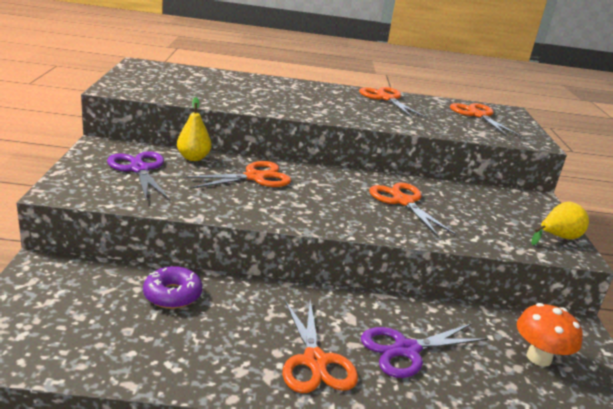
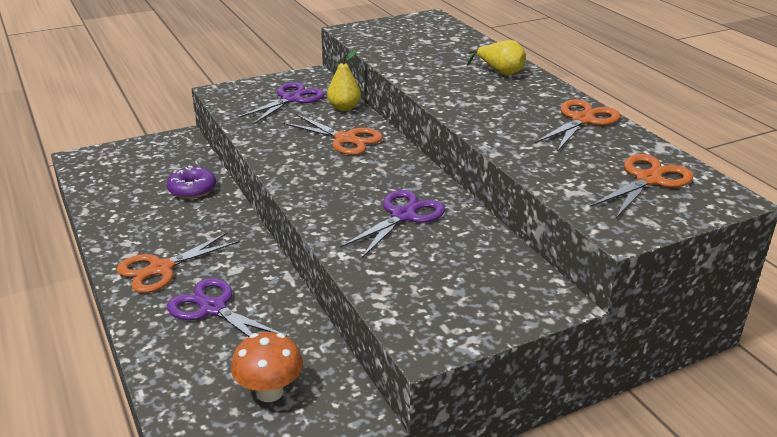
camera: 65 degrees right, 5 degrees up
(403, 201) = (403, 216): orange scissors -> purple scissors
(557, 237) = (452, 328): yellow pear -> yellow pear (500, 72)

